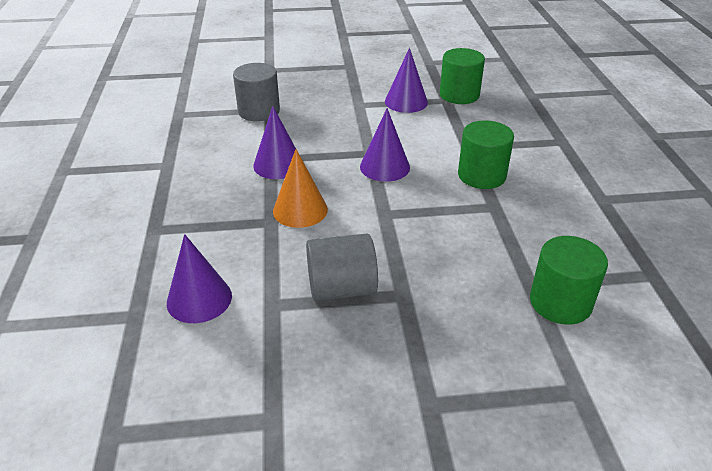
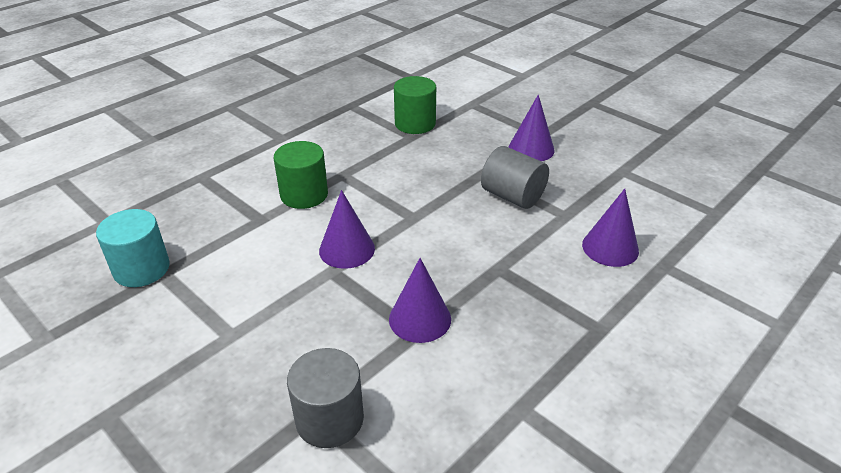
camera: 130 degrees left, 0 degrees up
(300, 210) = (465, 261): orange cone -> none
(406, 102) = (192, 300): purple cone -> purple cone (531, 149)
(459, 95) = (141, 269): green cylinder -> turquoise cylinder

